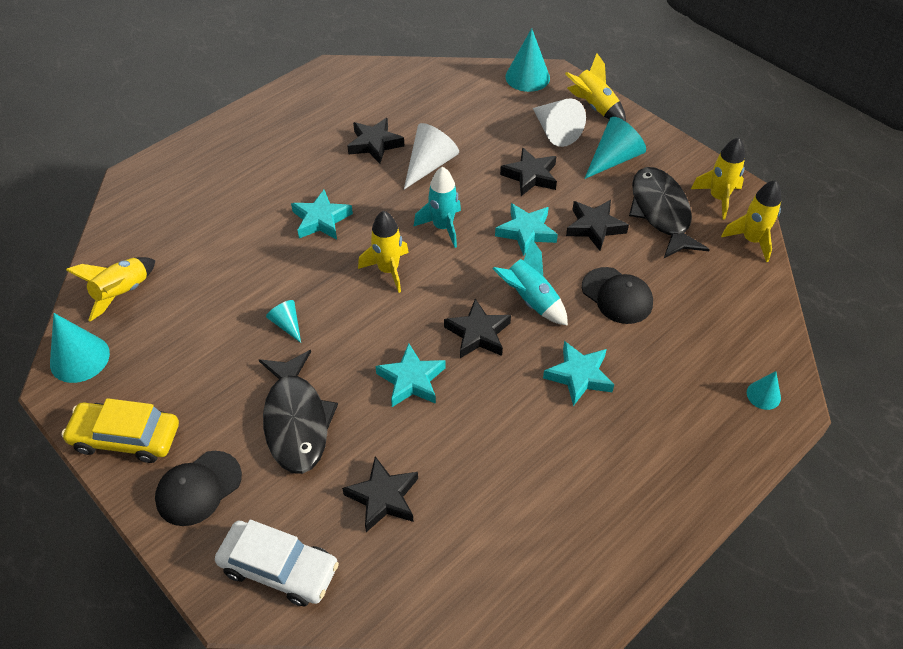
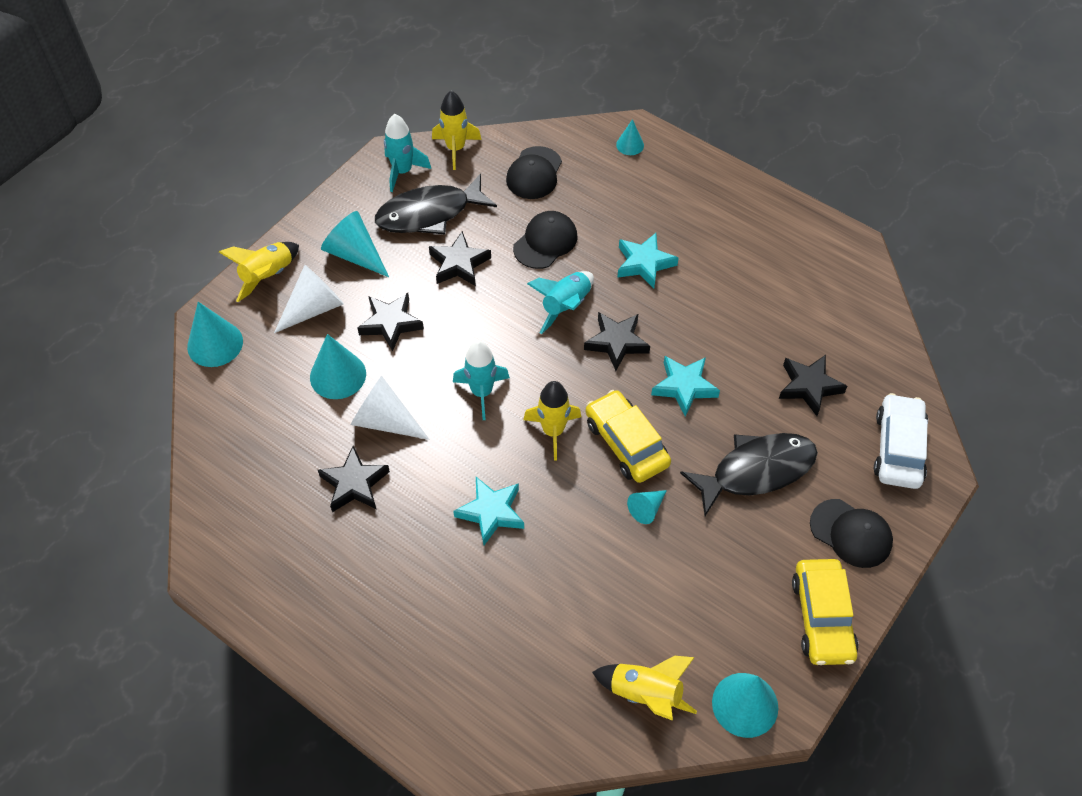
camera: 100 degrees left, 5 degrees up
(360, 321) = (626, 443): none -> yellow car
(482, 141) = (338, 375): none -> turquoise cone
(526, 232) = (476, 319): turquoise star -> none
(716, 299) = (534, 173): none -> black cap
(718, 198) = (402, 171): yellow rocket -> turquoise rocket

